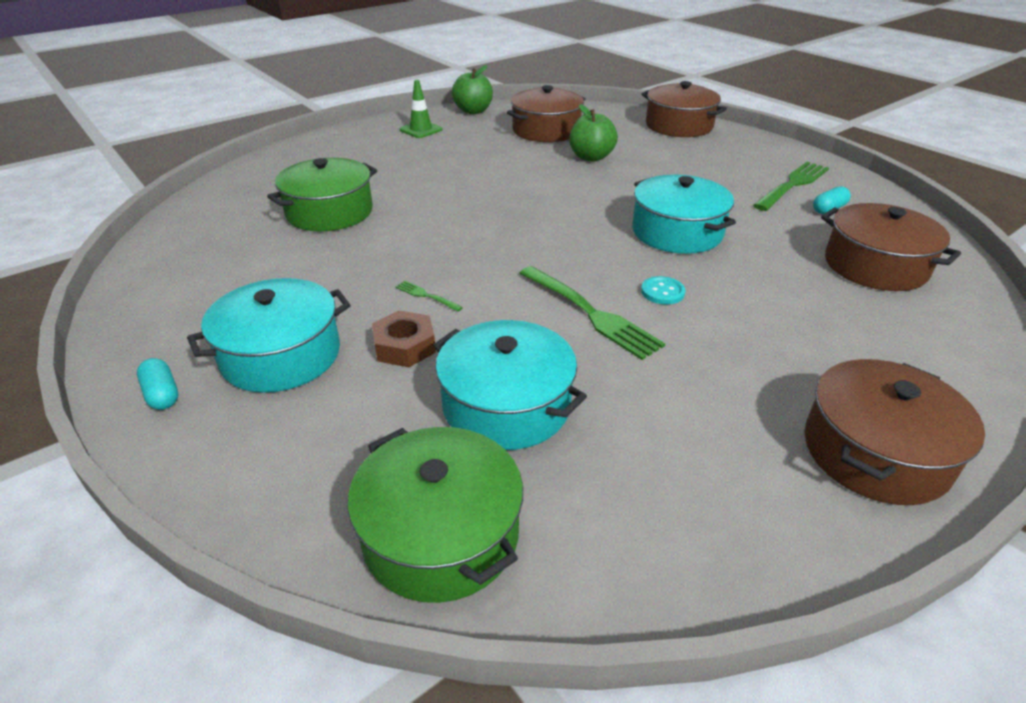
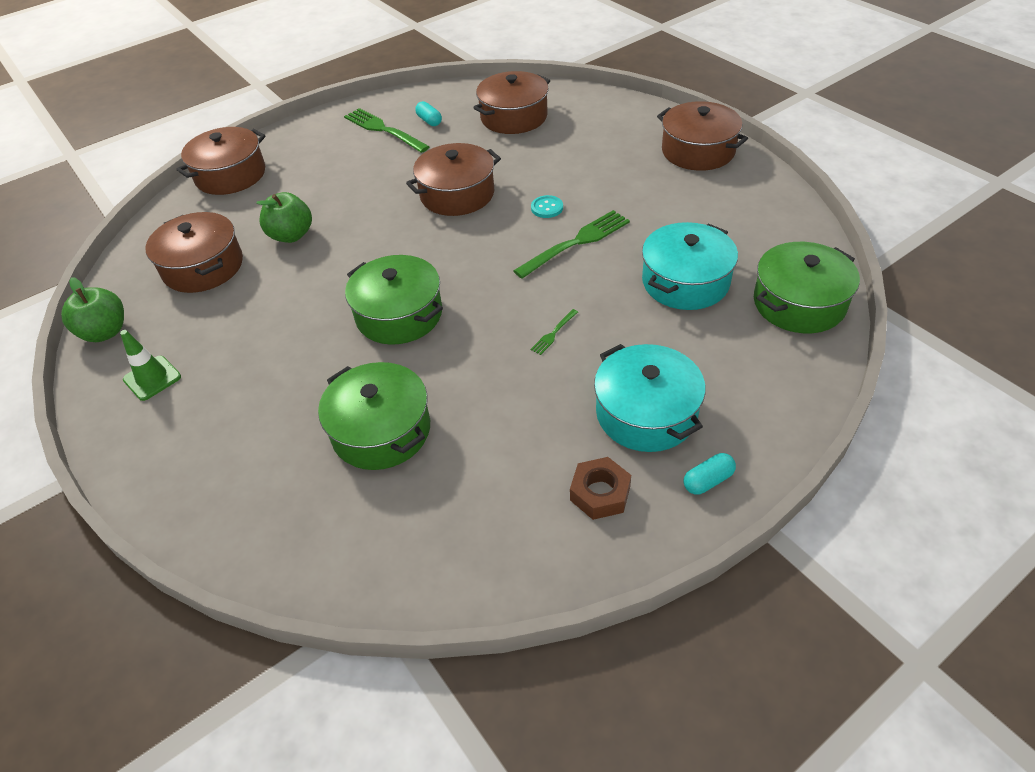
camera: 85 degrees left, 10 degrees up
(405, 346) = (626, 338): brown nut -> brown nut (600, 493)
(473, 211) = (399, 314): none -> green pot
(677, 232) = (457, 194): turquoise pot -> brown pot

